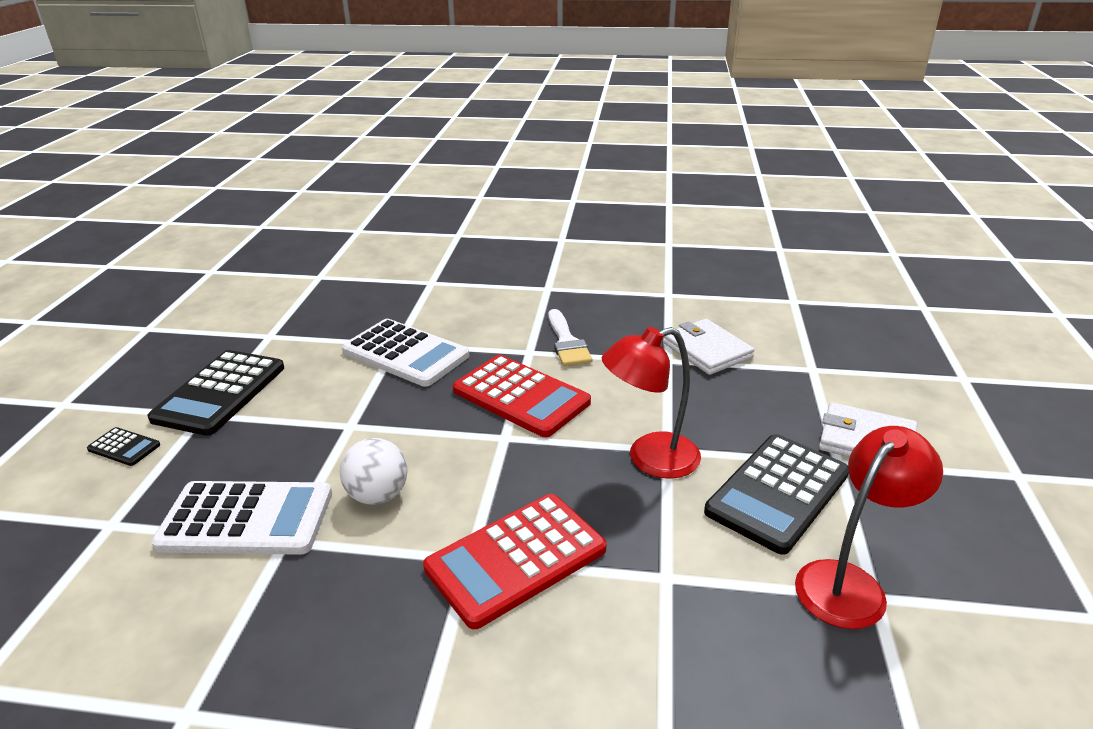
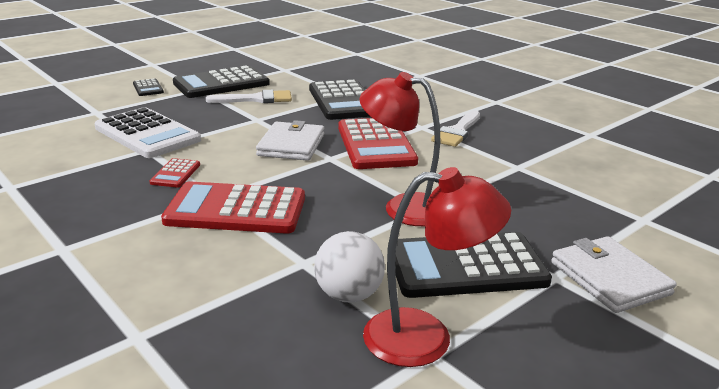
camera: 40 degrees right, 5 degrees down
(303, 396) = (256, 99): none -> white brush
(377, 554) = (175, 174): none -> red calculator
(378, 495) = (218, 152): white ball -> white ball (349, 295)
(406, 353) = (343, 101): white calculator -> black calculator
(707, 350) = (563, 174): white wallet -> white wallet (291, 145)

